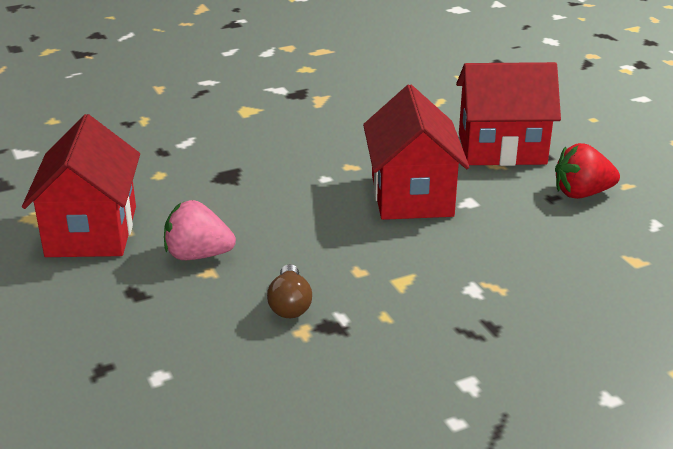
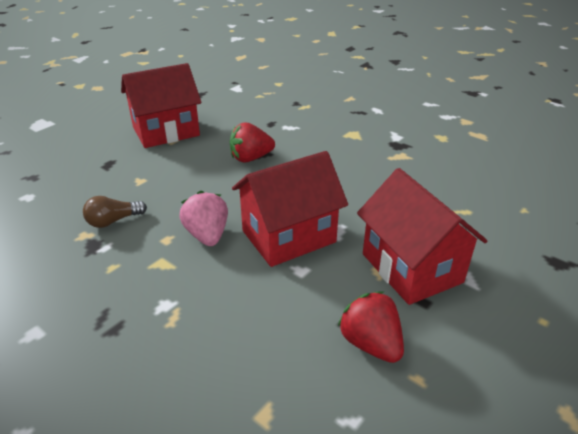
camera: 65 degrees right, 5 degrees up
(198, 255) = (157, 171): pink strawberry -> pink strawberry (207, 235)
(235, 183) = (250, 158): none -> red strawberry

